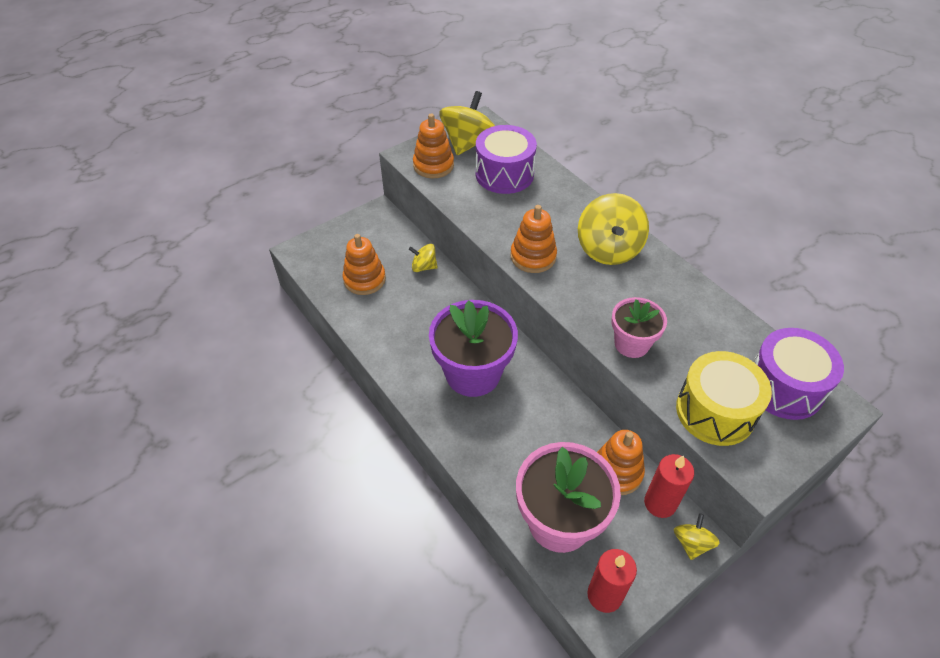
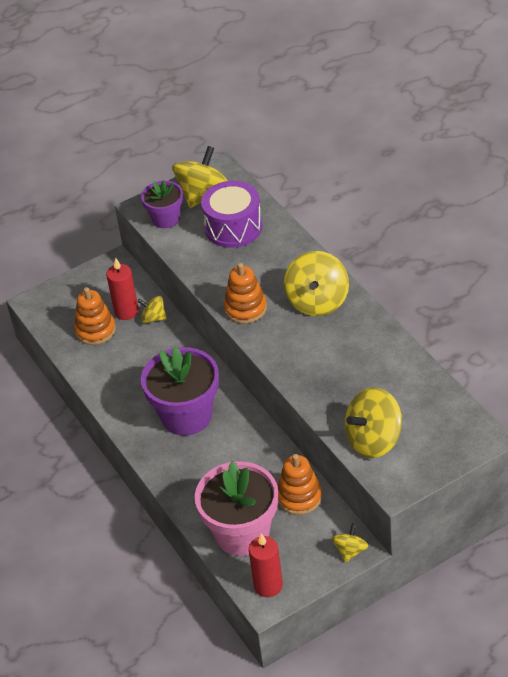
camera: 10 degrees right, 5 degrees down
(433, 165) = (166, 219): orange stacking toy -> purple flower pot
(631, 344) = (317, 385): pink flower pot -> none
(660, 503) = (331, 521): red candle -> red candle (126, 311)
(715, 411) = (373, 440): yellow drum -> yellow spinning top
(784, 387) = (440, 421): purple drum -> none

